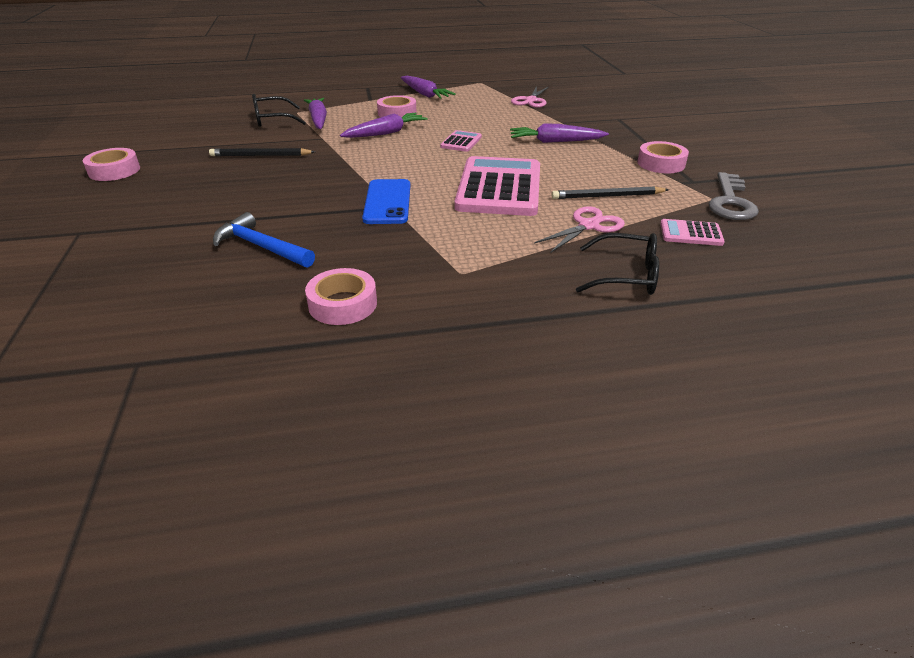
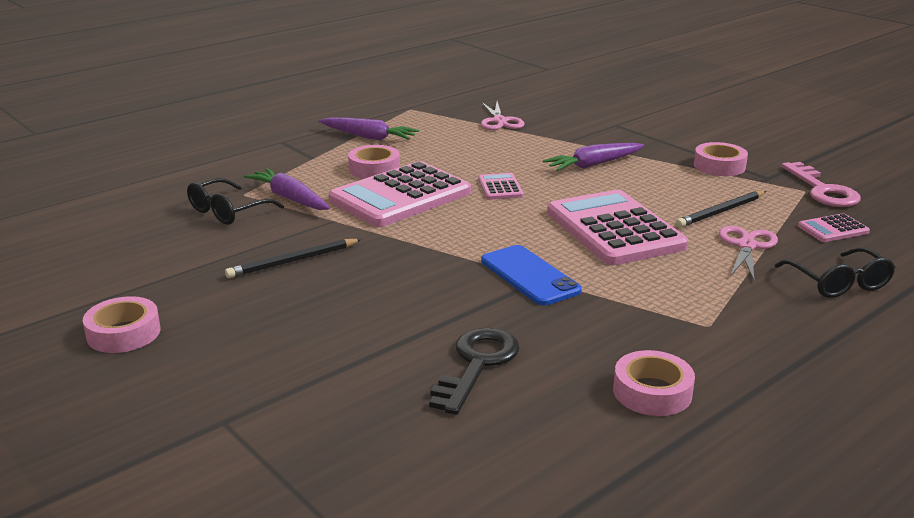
camera: 30 degrees left, 10 degrees down
(261, 247) = (477, 364): blue hammer -> black key
(386, 133) = (400, 196): purple carrot -> pink calculator
(626, 276) = (838, 283): black glasses -> black glasses turned 90 degrees clockwise
(730, 202) = (823, 190): grey key -> pink key

